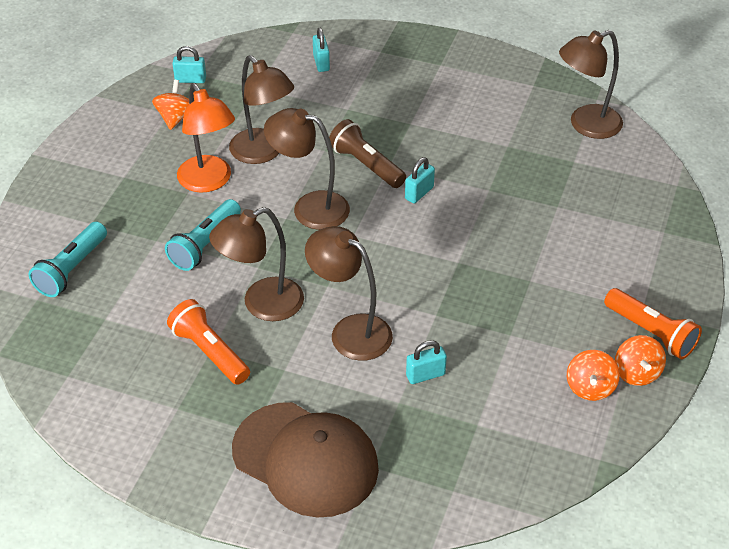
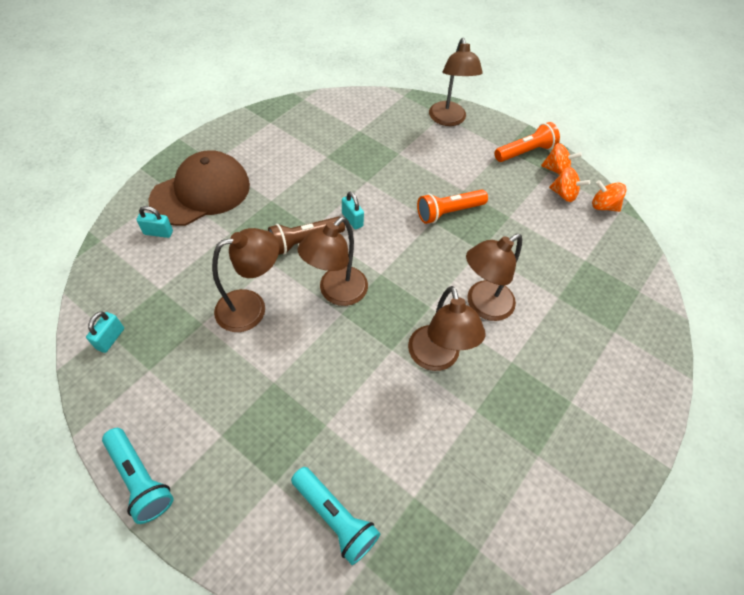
camera: 75 degrees left, 10 degrees up
(175, 118) = (159, 366): orange spinning top -> orange spinning top (603, 206)
(205, 244) = (348, 384): turquoise flashlight -> turquoise flashlight (140, 479)
(209, 182) = (267, 360): orange lamp -> none
(210, 352) = (480, 413): orange flashlight -> orange flashlight (449, 212)
(305, 459) = (604, 372): brown cap -> brown cap (201, 192)
(425, 375) = (536, 274): turquoise padlock -> none
(586, 125) = (327, 113): brown lamp -> brown lamp (448, 120)

